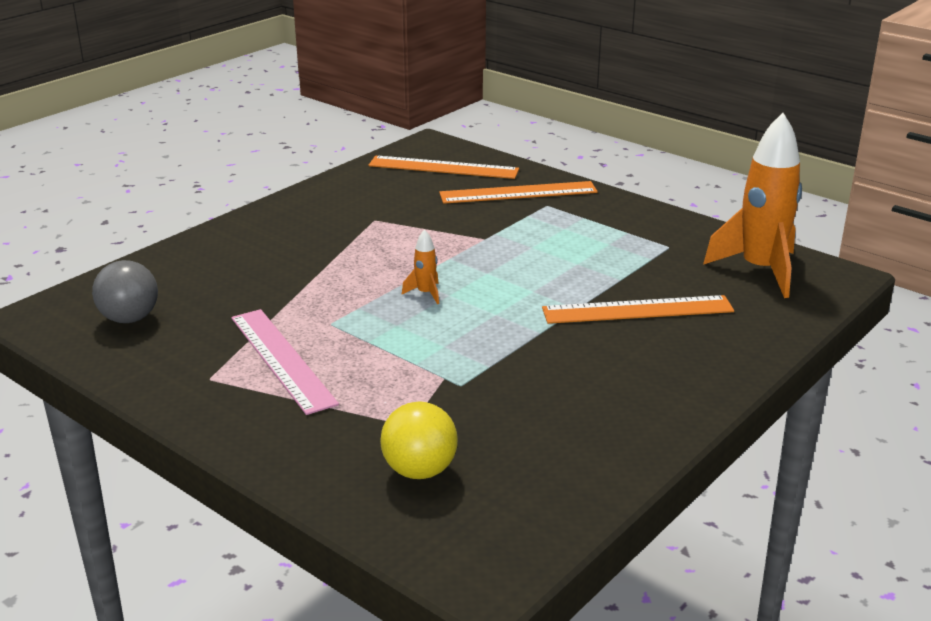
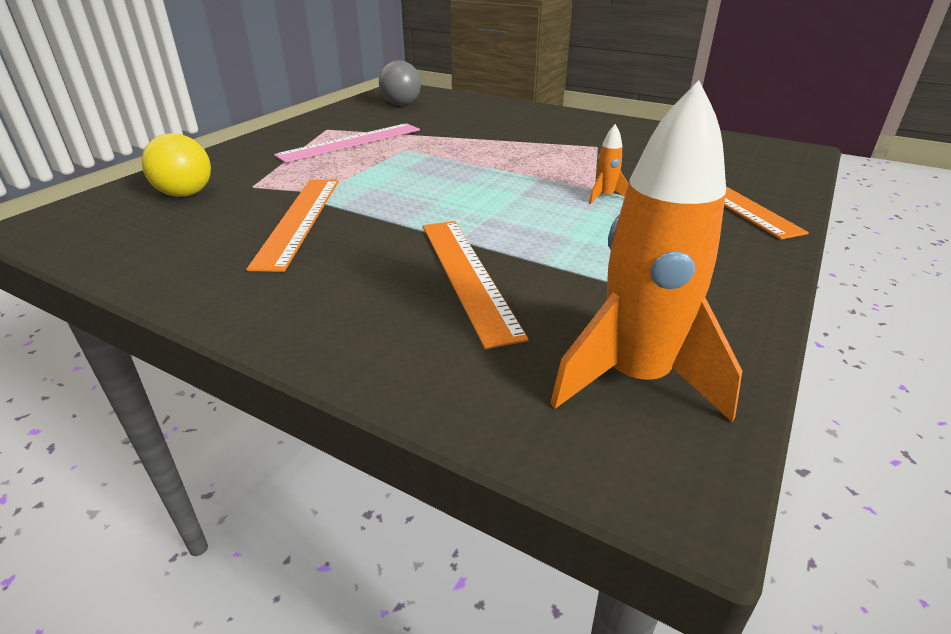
camera: 80 degrees right, 5 degrees up
(425, 293) = (466, 174): orange rocket -> orange rocket (605, 196)
(443, 167) = (744, 160): orange ruler -> orange ruler (299, 220)

